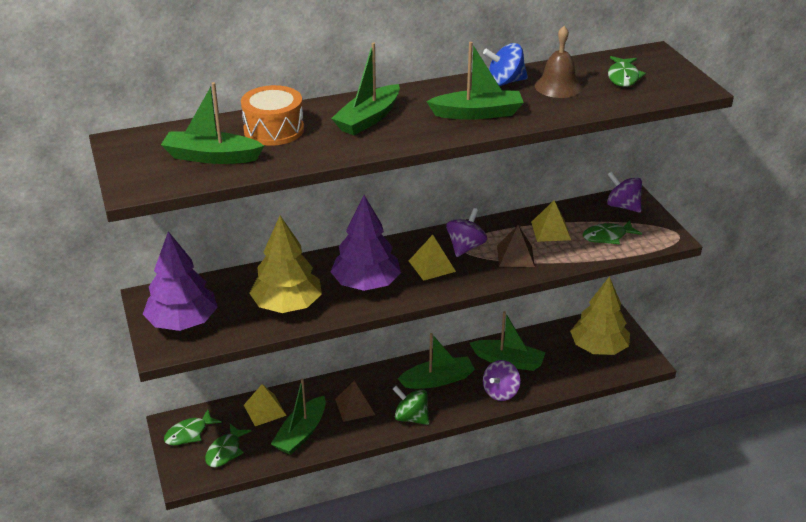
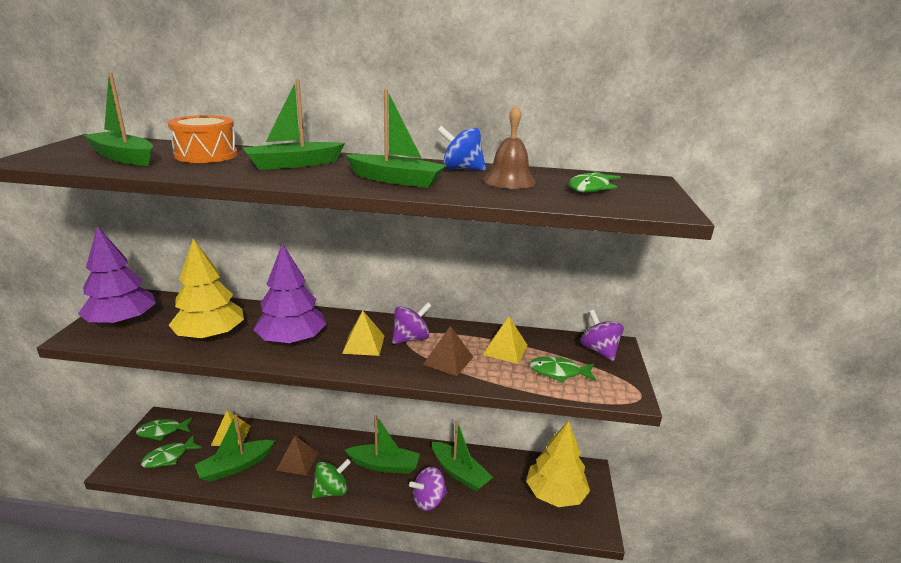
camera: 25 degrees right, 10 degrees down
(411, 417) = (332, 491): green spinning top -> green spinning top turned 90 degrees clockwise

